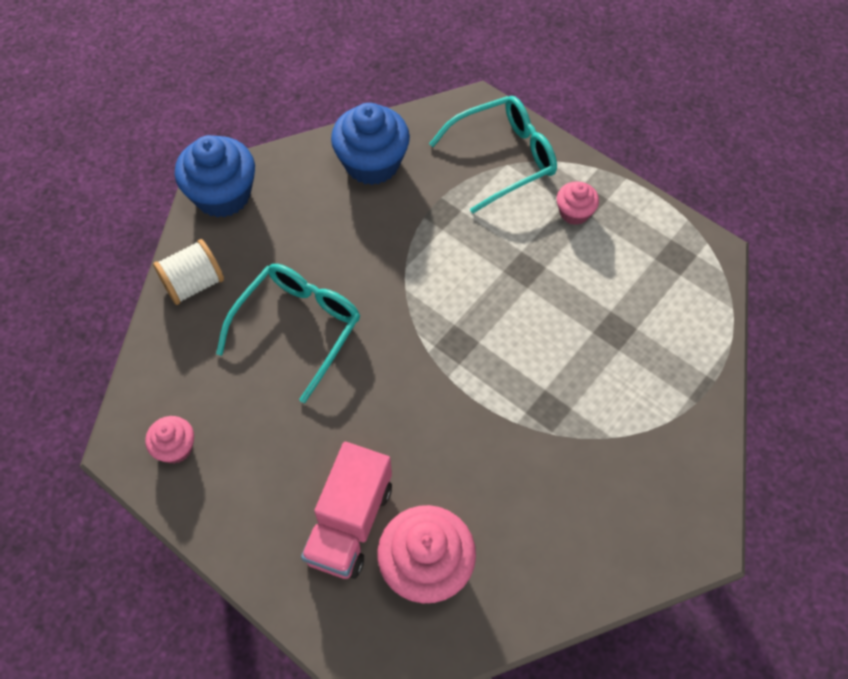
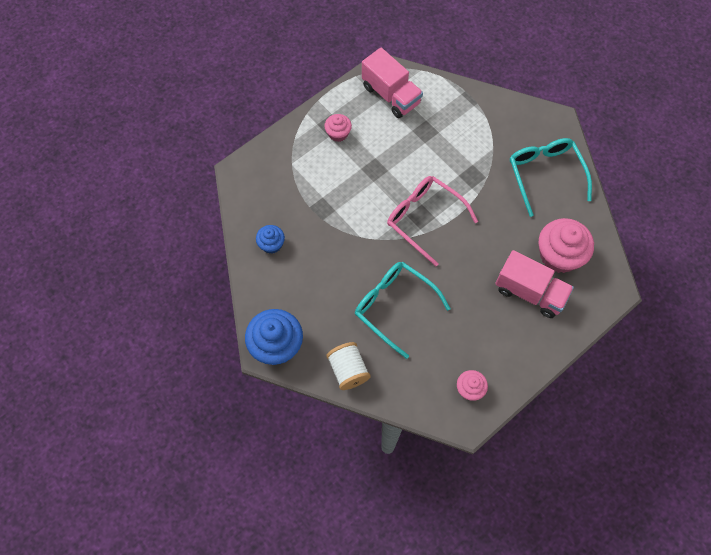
camera: 80 degrees left, 5 degrees up
(372, 163) = (271, 244): blue cupcake -> blue cupcake, size x0.53
(452, 350) = (425, 219): none -> pink glasses
(502, 158) = (286, 165): turquoise glasses -> turquoise glasses (545, 175)
(668, 272) = (391, 95): none -> pink truck

